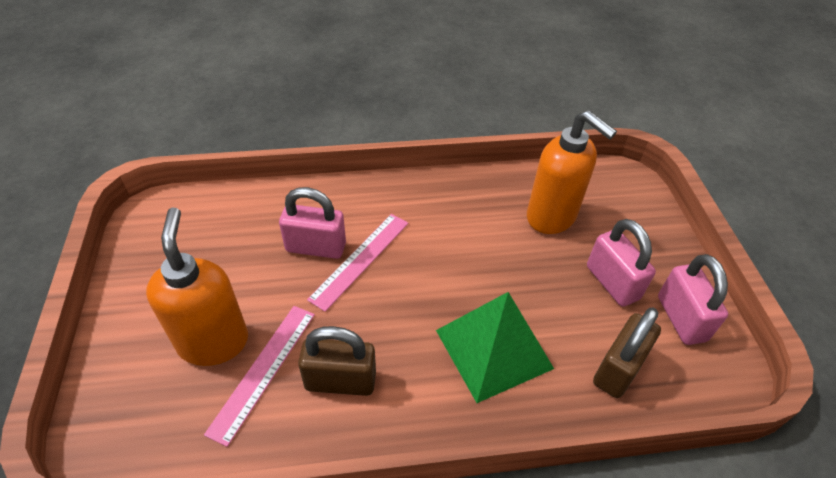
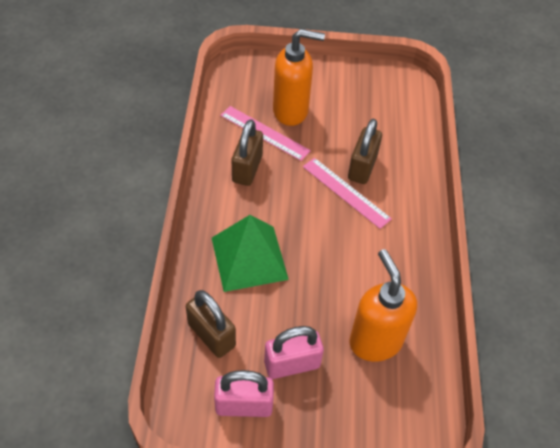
camera: 100 degrees right, 5 degrees up
(316, 247) = (362, 167): pink padlock -> brown padlock
(551, 217) = (375, 341): orange soap dispenser -> orange soap dispenser turned 105 degrees clockwise

